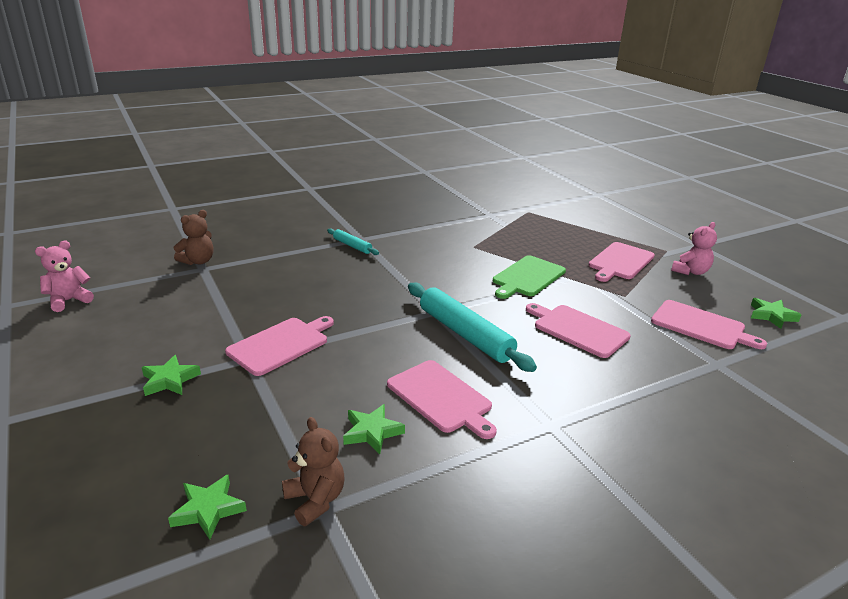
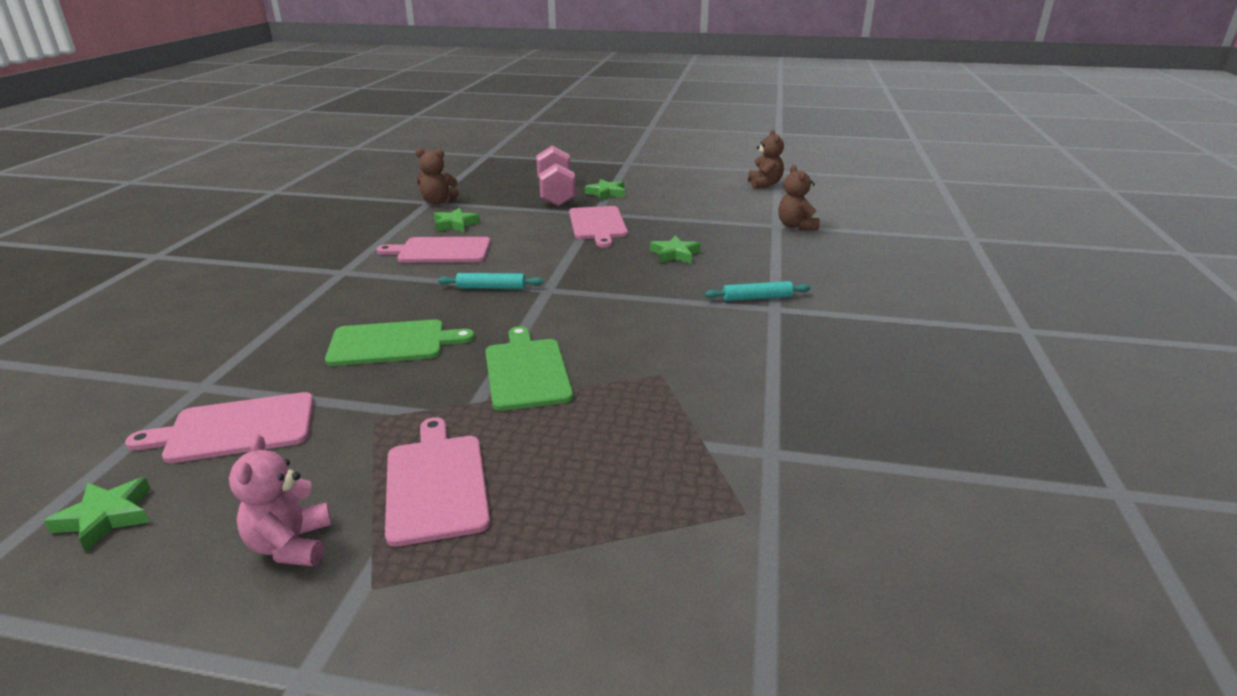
camera: 130 degrees right, 0 degrees up
(69, 301) = (764, 184): pink teddy bear -> brown teddy bear
(198, 416) = (556, 193): none -> pink dumbbell
(208, 510) = (478, 185): green star -> green star (675, 254)
(465, 334) = (491, 287): turquoise rolling pin -> turquoise rolling pin, size x0.50
(578, 329) = (392, 343): pink cutting board -> green cutting board

